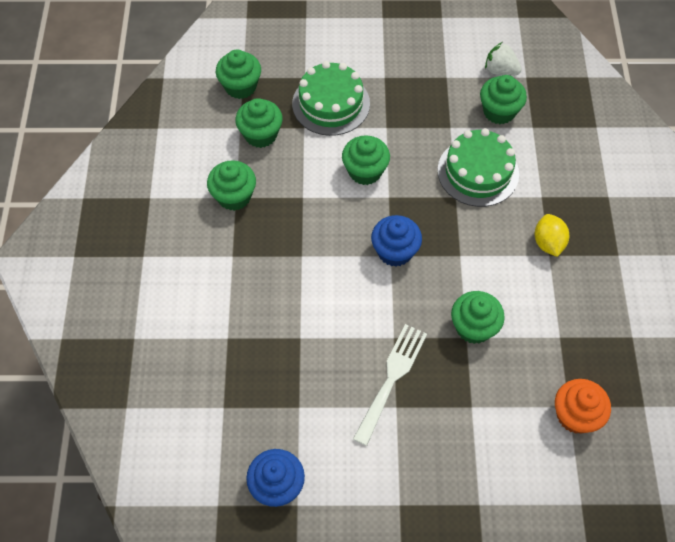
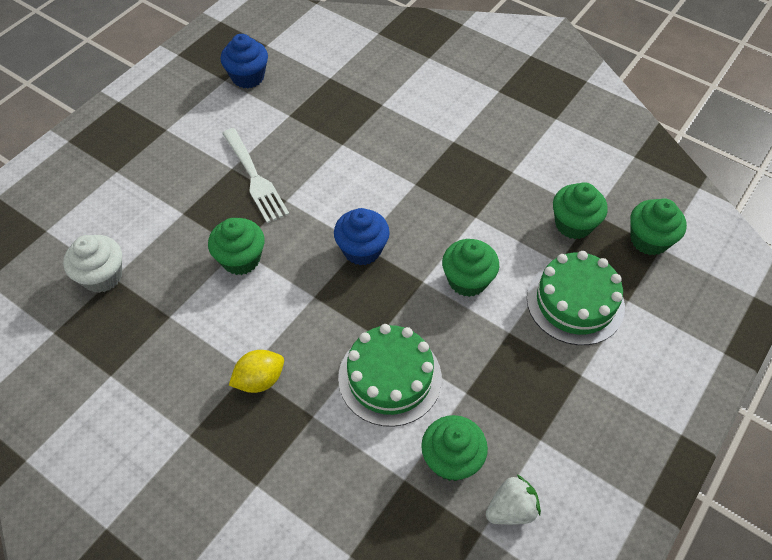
camera: 125 degrees right, 5 degrees down
(234, 196) = (514, 171): green cupcake -> none
(548, 243) = (259, 380): yellow lemon -> yellow lemon turned 60 degrees counterclockwise
(575, 415) = (102, 276): orange cupcake -> white cupcake

